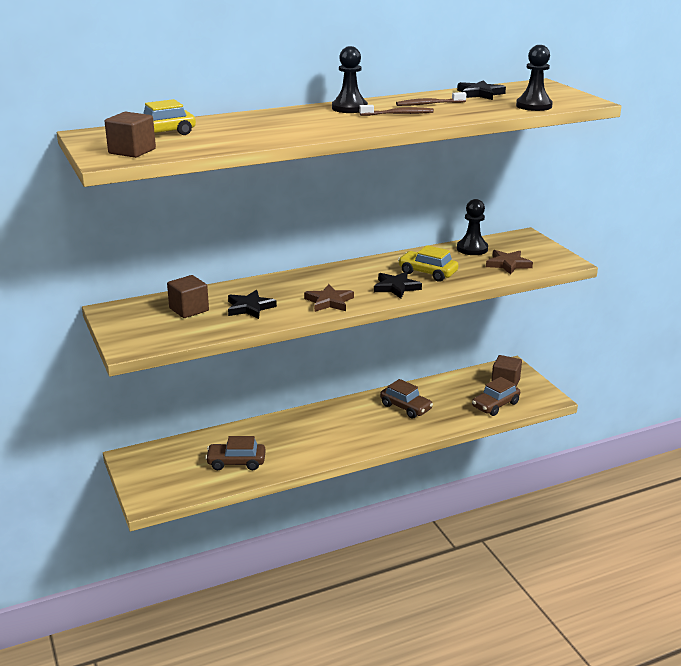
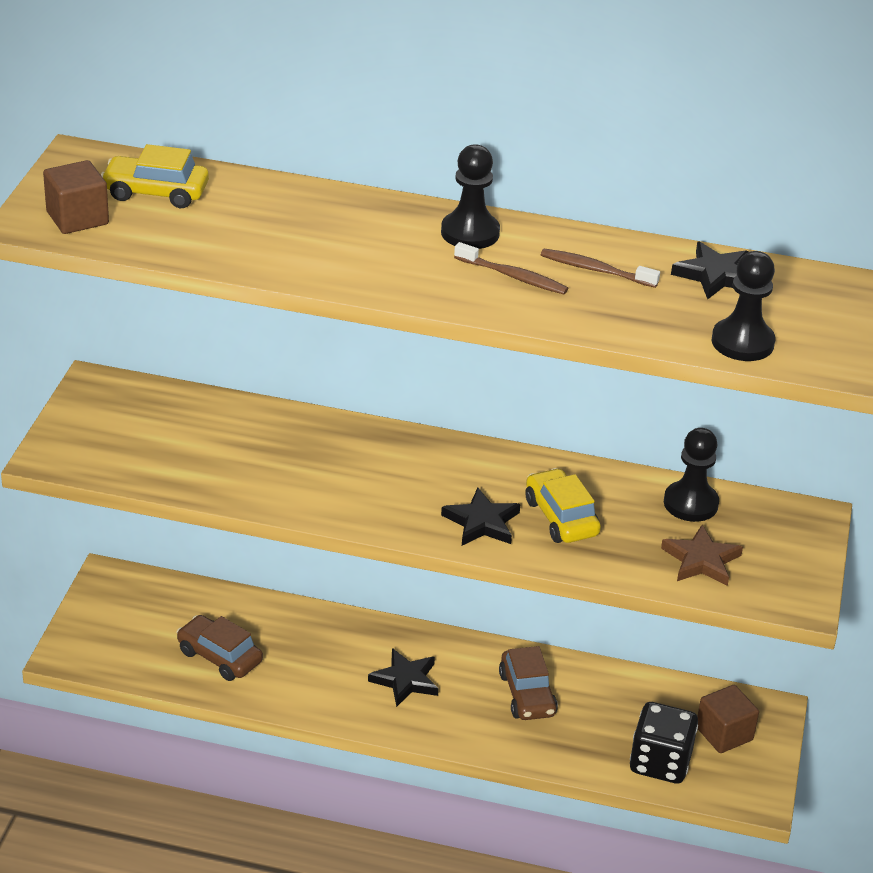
camera: 35 degrees right, 10 degrees up
(189, 309) = (181, 428): brown cube -> none
(250, 308) = (254, 462): black star -> black star (405, 680)
(329, 302) = (362, 503): brown star -> none
(495, 405) = (660, 762): brown car -> black dice

